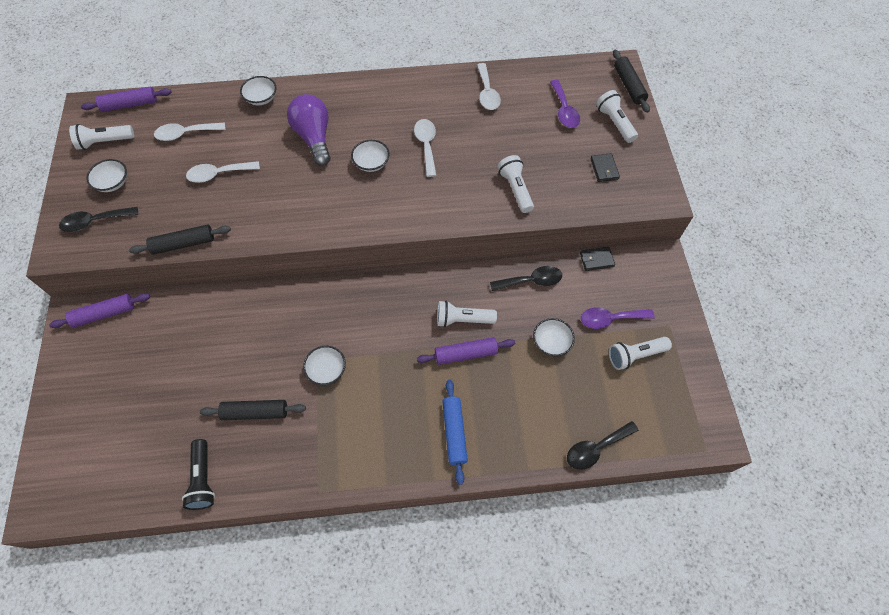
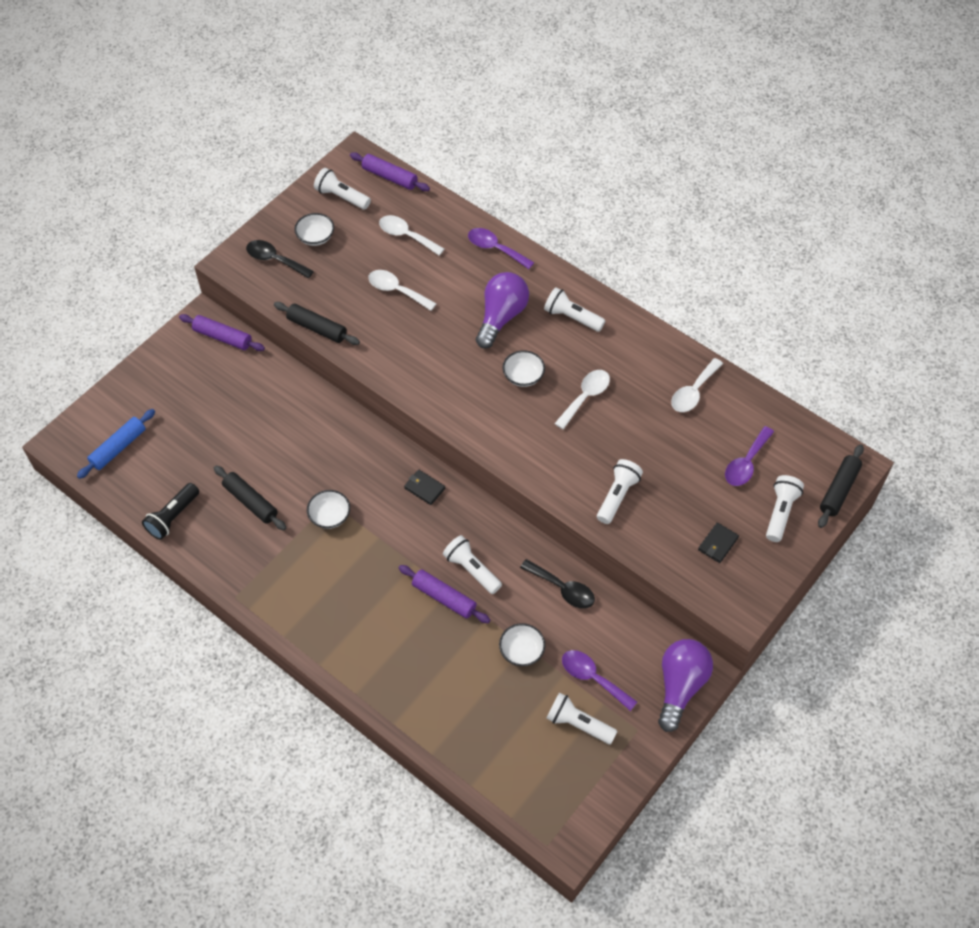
camera: 45 degrees right, 5 degrees down
(261, 98) = (495, 248): white bowl -> purple spoon
(362, 104) = (572, 317): none -> white flashlight
(454, 432) = (370, 646): blue rolling pin -> blue rolling pin (118, 448)
(596, 260) = (640, 621): black wallet -> black wallet (424, 488)
(596, 448) = (461, 758): black spoon -> none
(661, 277) = (680, 686): none -> purple light bulb

